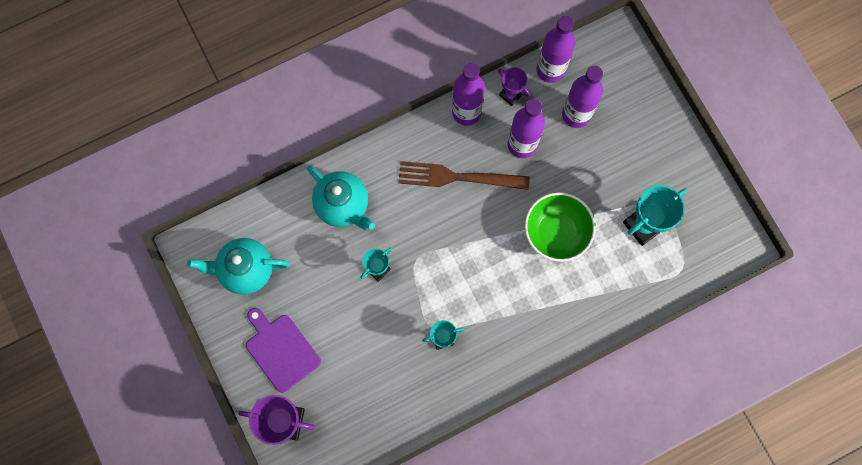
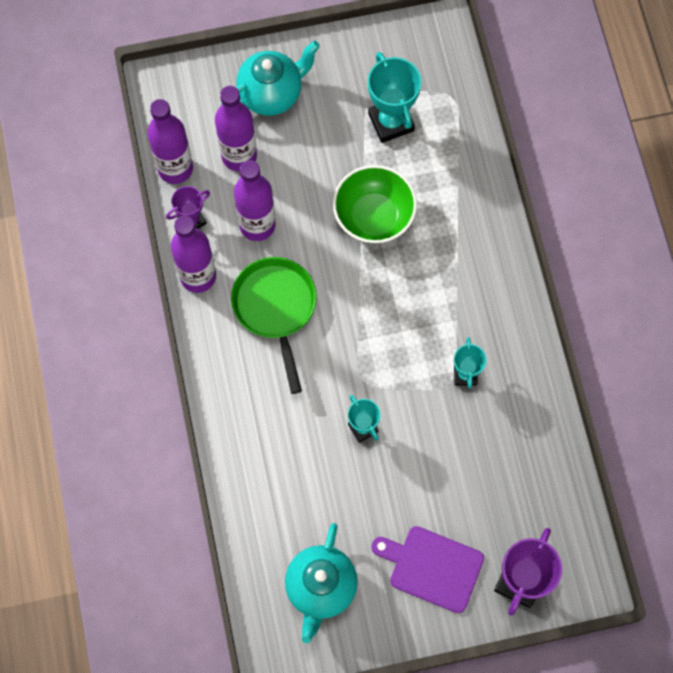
camera: 75 degrees left, 5 degrees down
(281, 350) = (432, 567): purple cutting board -> purple cutting board turned 45 degrees clockwise
(343, 205) = (272, 449): turquoise teapot -> turquoise teapot (272, 94)
(457, 177) = (276, 308): brown fork -> green pan

